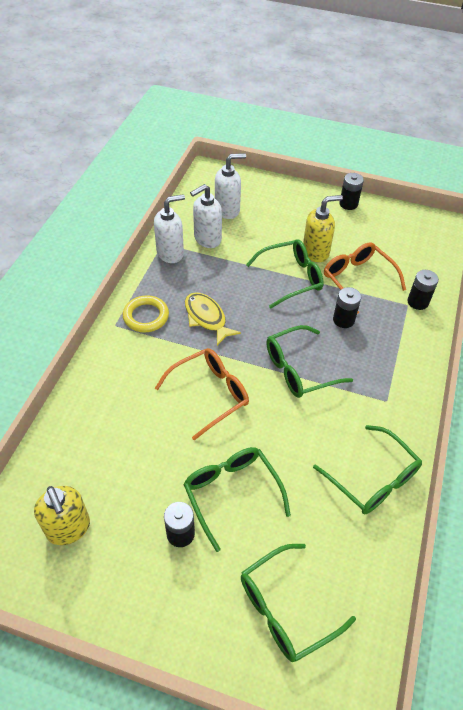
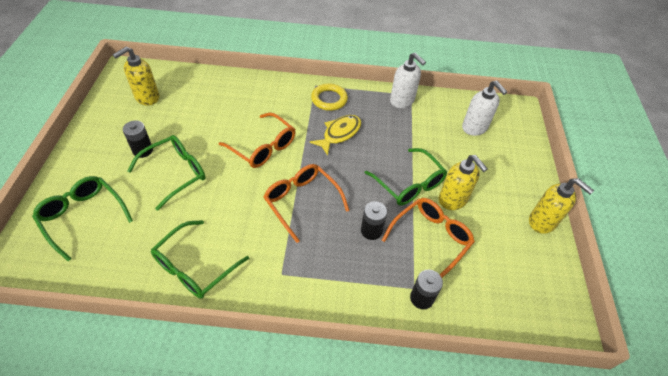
camera: 75 degrees right, 0 degrees up
(207, 239) = (430, 120): white soap dispenser -> none
(299, 369) = (301, 201): green glasses -> orange glasses
(348, 204) = (542, 222): black battery -> yellow soap dispenser

